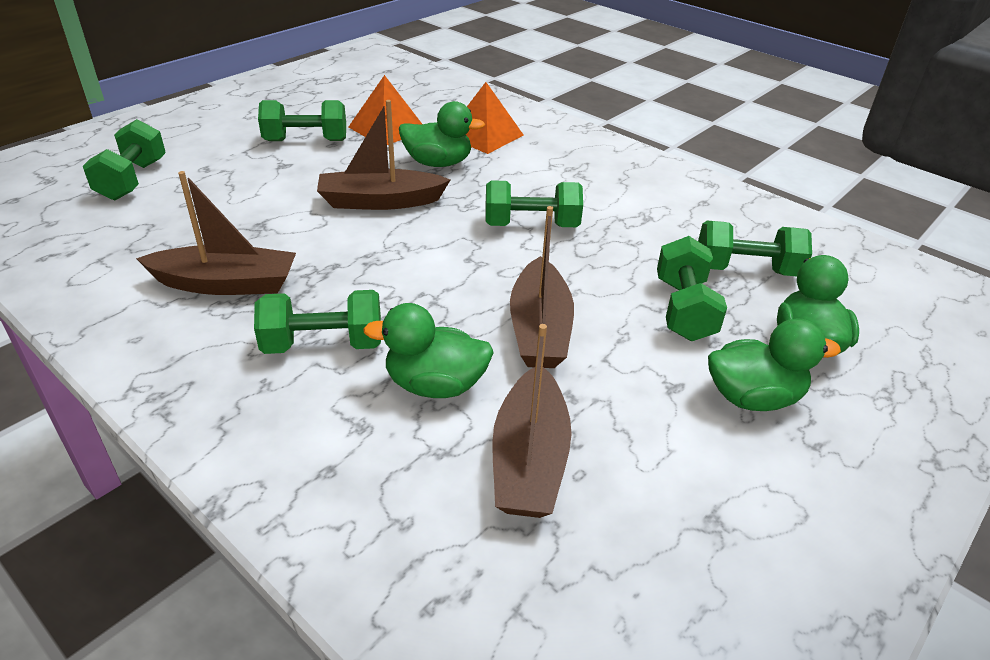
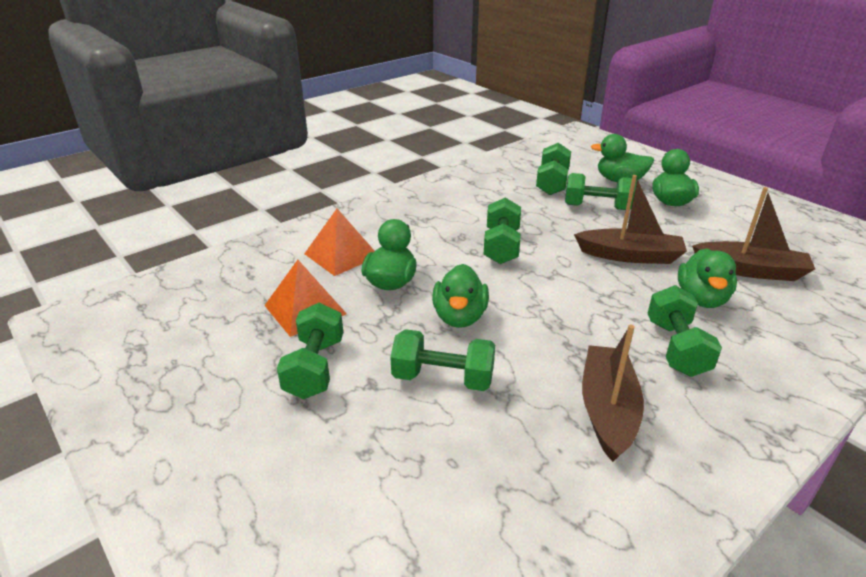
camera: 80 degrees left, 5 degrees down
(132, 180) = (383, 527): green dumbbell -> green dumbbell (443, 378)
(380, 201) = (459, 317): brown boat -> green duck

